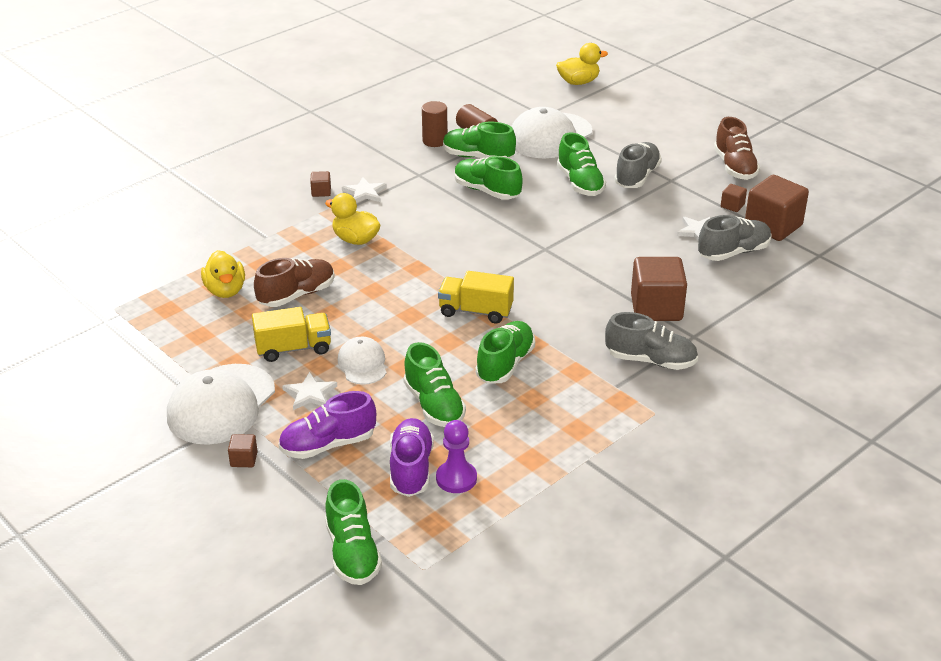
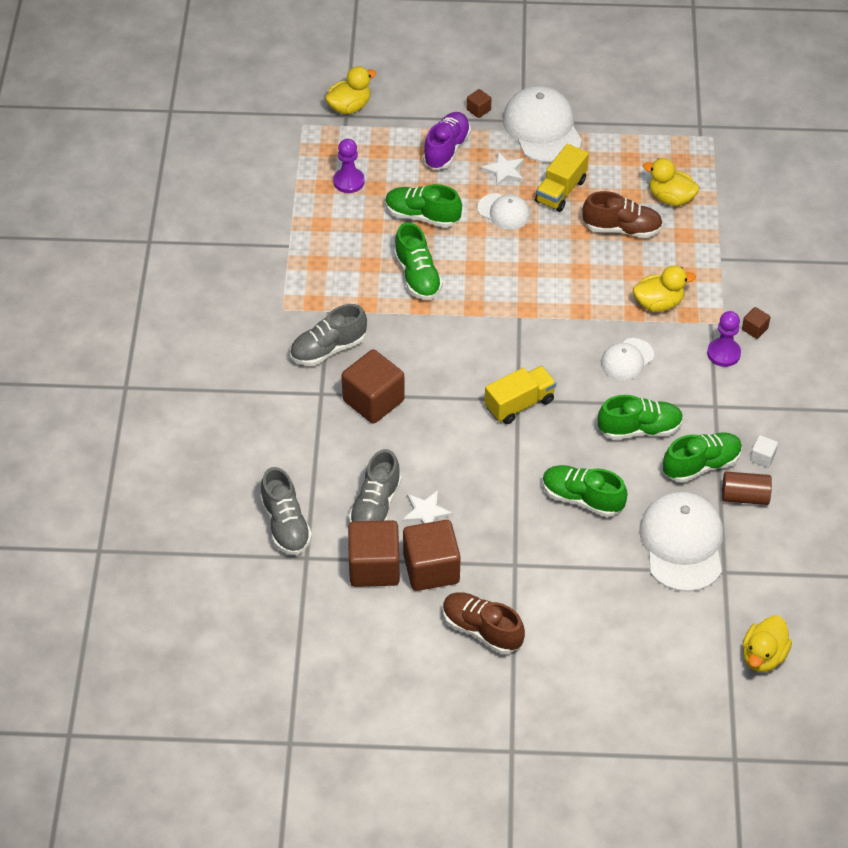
camera: 135 degrees right, 15 degrees up
(296, 295) = (622, 229): brown shoe -> brown shoe turned 90 degrees counterclockwise
(352, 553) = (349, 107): green shoe -> yellow duck
(364, 193) = (723, 353): white star -> purple pawn
(411, 469) = (381, 169): purple shoe -> none
(433, 225) = (627, 359): none -> white cap
(435, 141) = (762, 457): brown cylinder -> white cube
(475, 311) = (490, 304): yellow truck -> yellow truck (519, 404)
(637, 177) = (547, 545): grey shoe -> grey shoe (286, 525)
(732, 206) = (431, 568): brown cube -> brown cube, size x2.25

